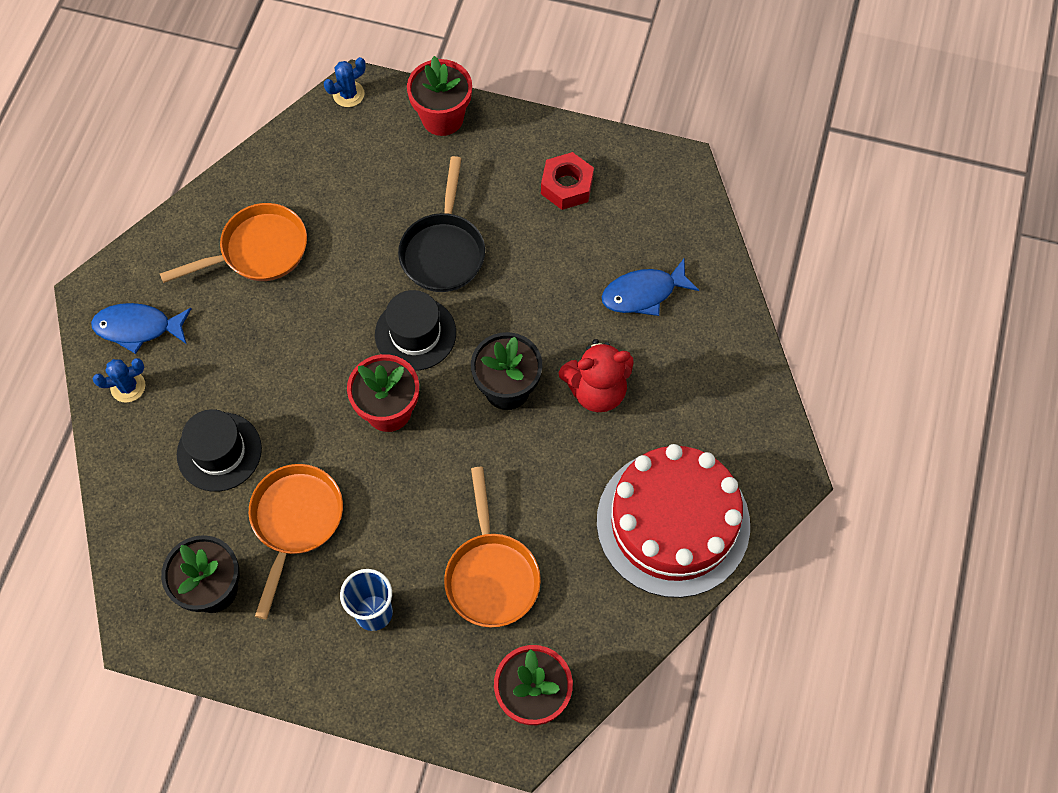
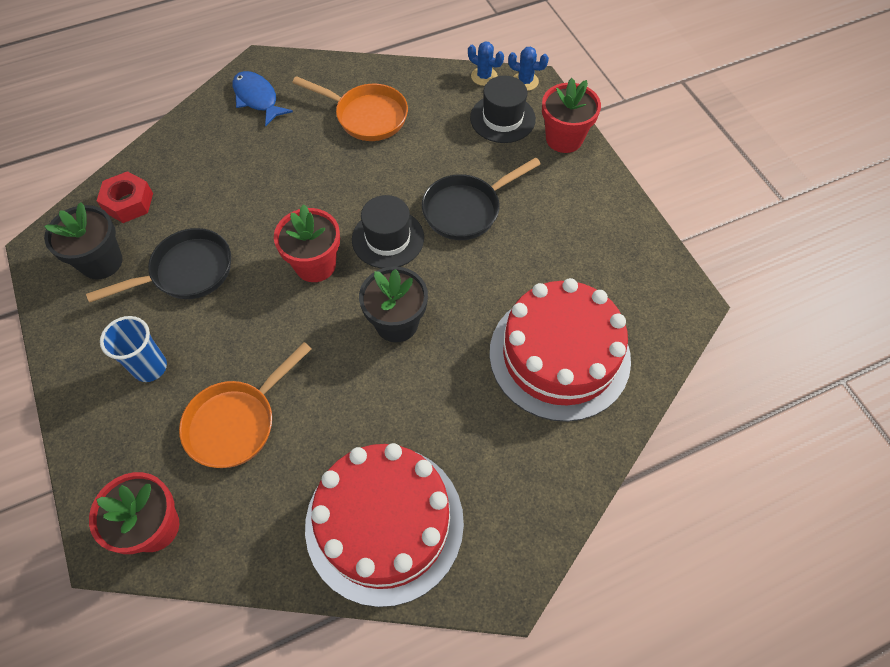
camera: 50 degrees right, 5 degrees down
(128, 386) = (212, 121): blue cactus -> blue cactus (484, 76)
(219, 452) = (205, 196): black hat -> black hat (502, 118)
(295, 522) = (186, 272): orange pan -> black pan
(566, 186) = (593, 243): red nut -> red nut (129, 202)
(596, 390) = (449, 383): red teddy bear -> none
(643, 293) = (559, 355): blue fish -> red cake

